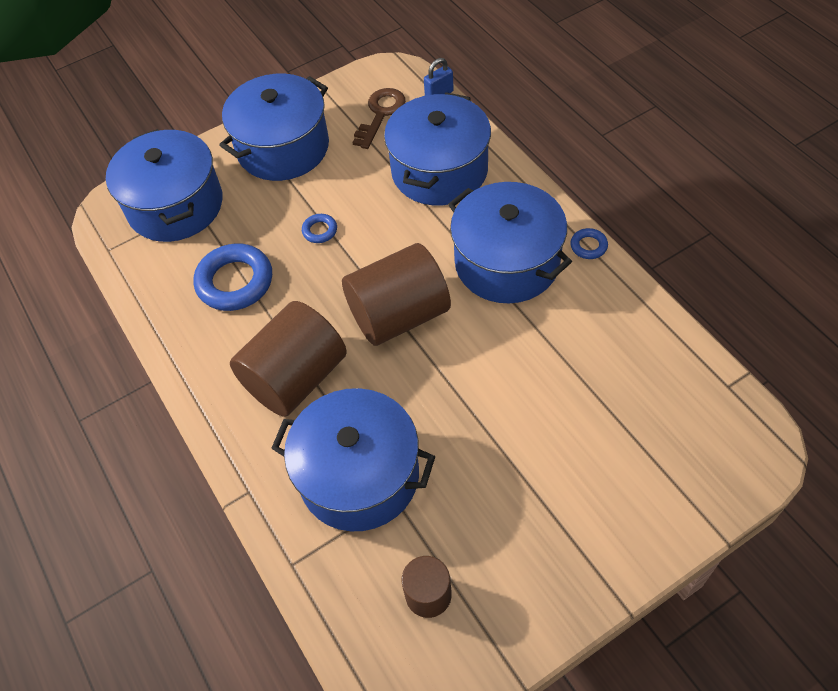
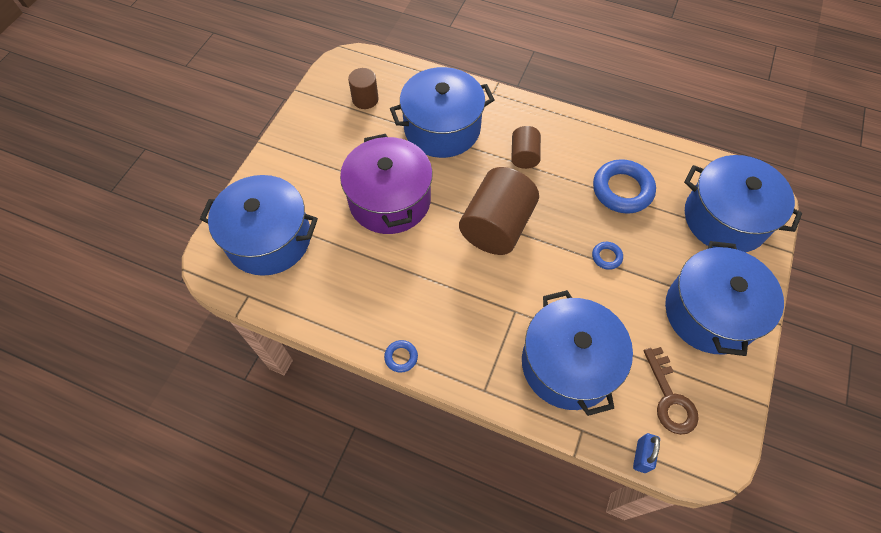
camera: 140 degrees right, 5 degrees up
(295, 378) = (524, 156): brown cylinder -> brown cylinder, size x0.52
(496, 411) = (390, 200): none -> purple pot
(507, 262) = (453, 307): blue pot -> blue pot (269, 239)

